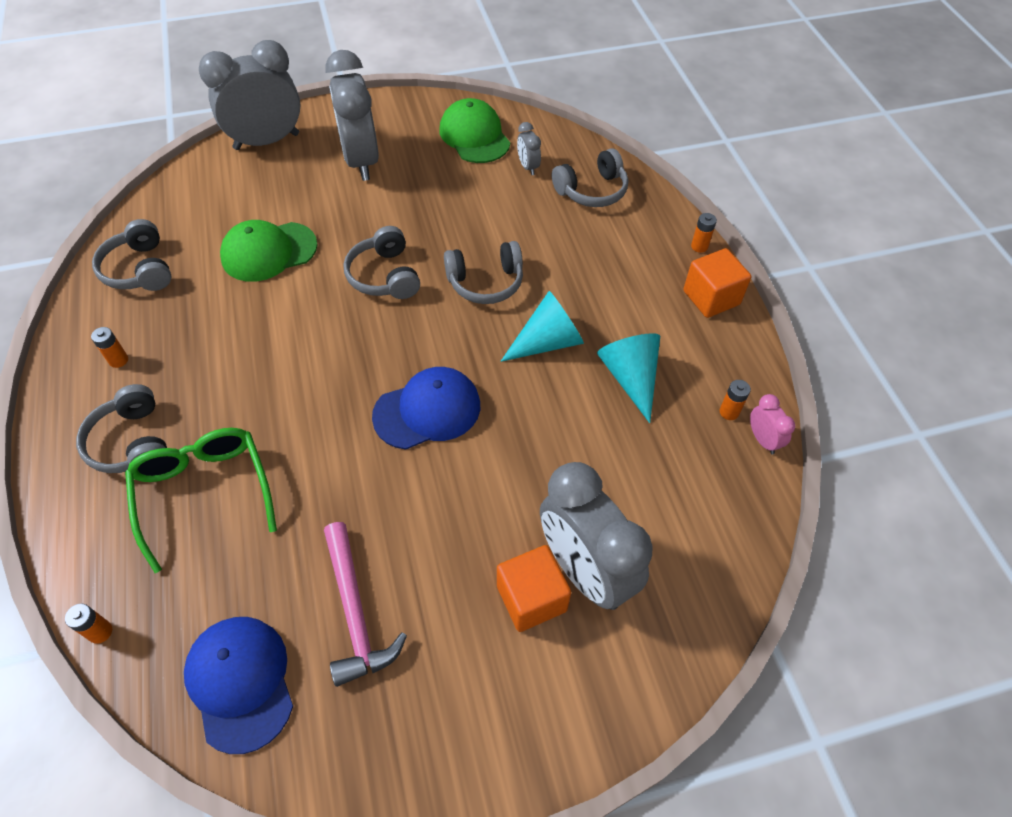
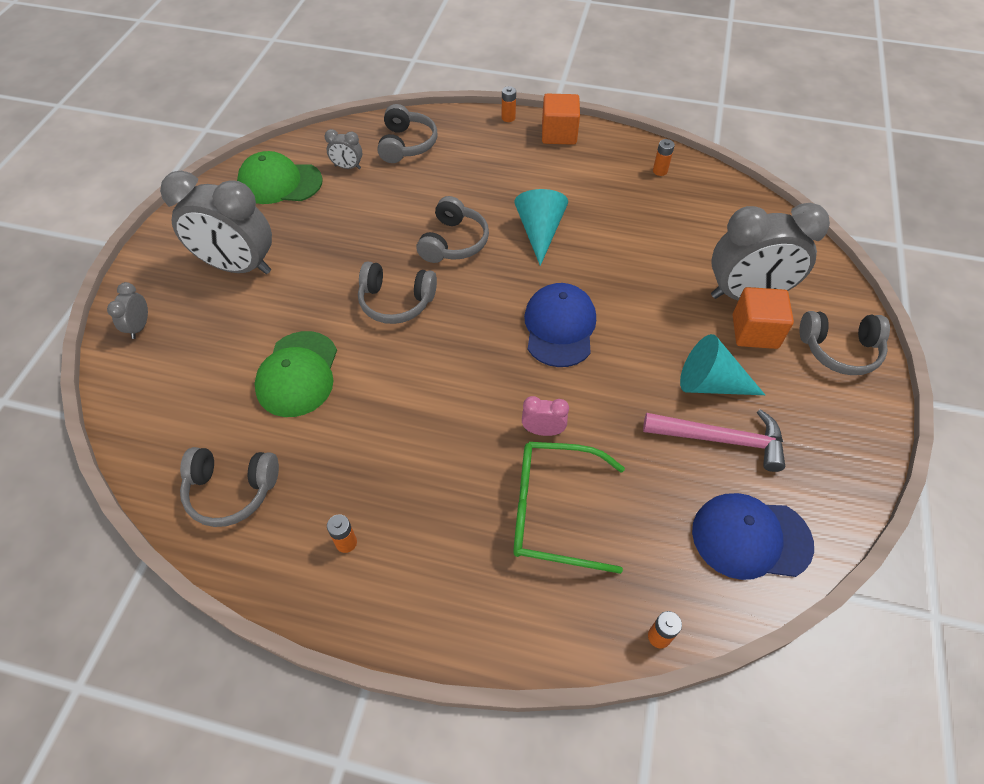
camera: 60 degrees left, 0 degrees up
(132, 442) = (460, 556): grey headphones -> grey headphones (839, 350)
(267, 141) = (139, 327): grey clock -> grey clock, size x0.43
(630, 378) = (602, 203): turquoise cone -> turquoise cone (710, 383)
(763, 440) = (690, 166): pink clock -> pink clock (543, 431)

